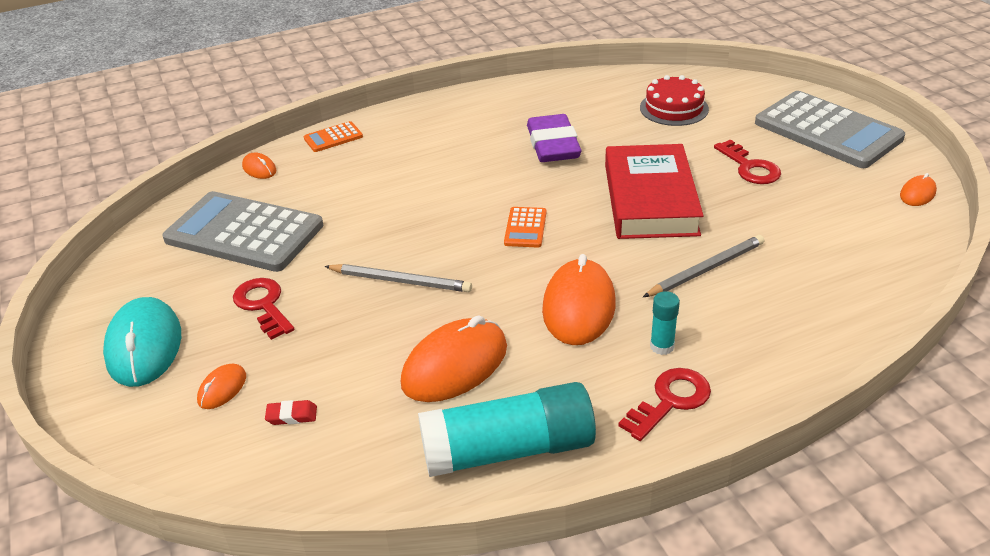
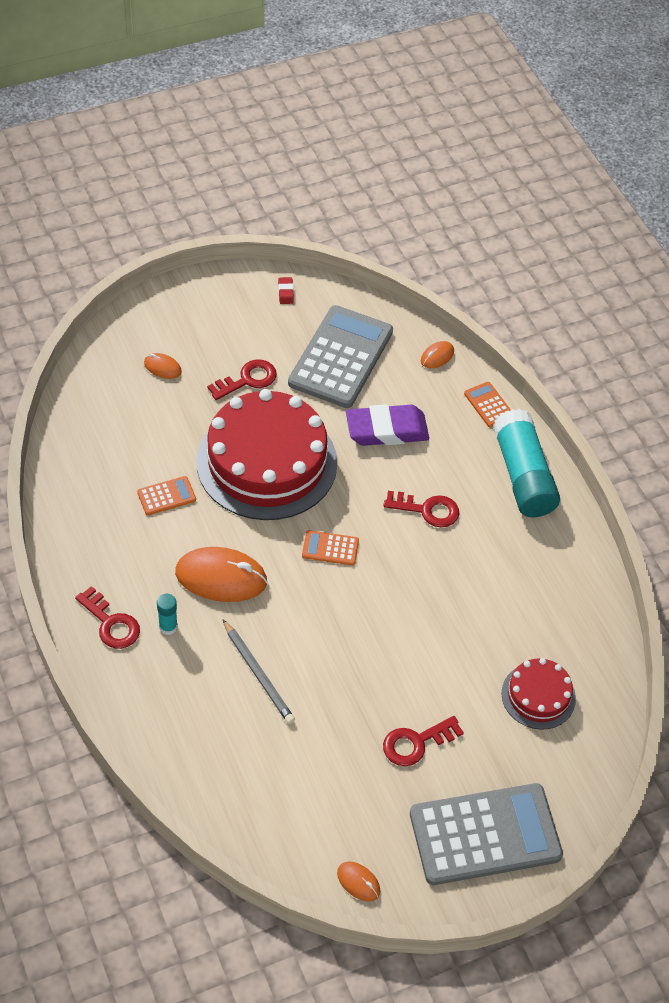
camera: 85 degrees right, 15 degrees up
(144, 346) = (211, 319): turquoise mouse -> none
(292, 415) = (131, 407): red eraser -> red eraser (285, 292)
(401, 281) = (267, 462): grey pencil -> red cake
(455, 365) = (166, 496): orange mouse -> orange calculator
(469, 169) = (427, 510): none -> red key
(508, 449) = (82, 524): turquoise glue stick -> turquoise glue stick (523, 476)
(553, 145) = (467, 579): purple eraser -> purple eraser (386, 430)
(650, 199) = (366, 648): red book -> none
(827, 131) = (485, 834): grey calculator -> grey calculator turned 150 degrees counterclockwise

